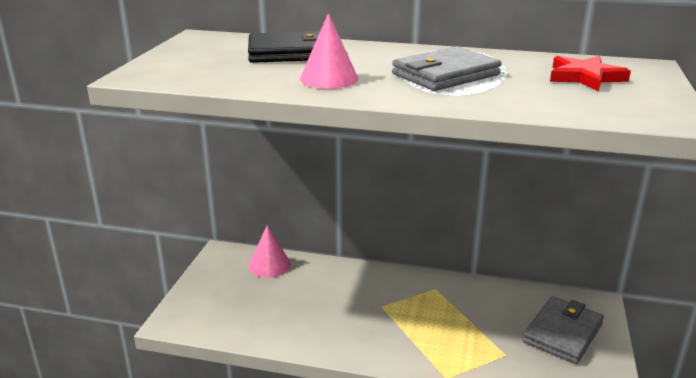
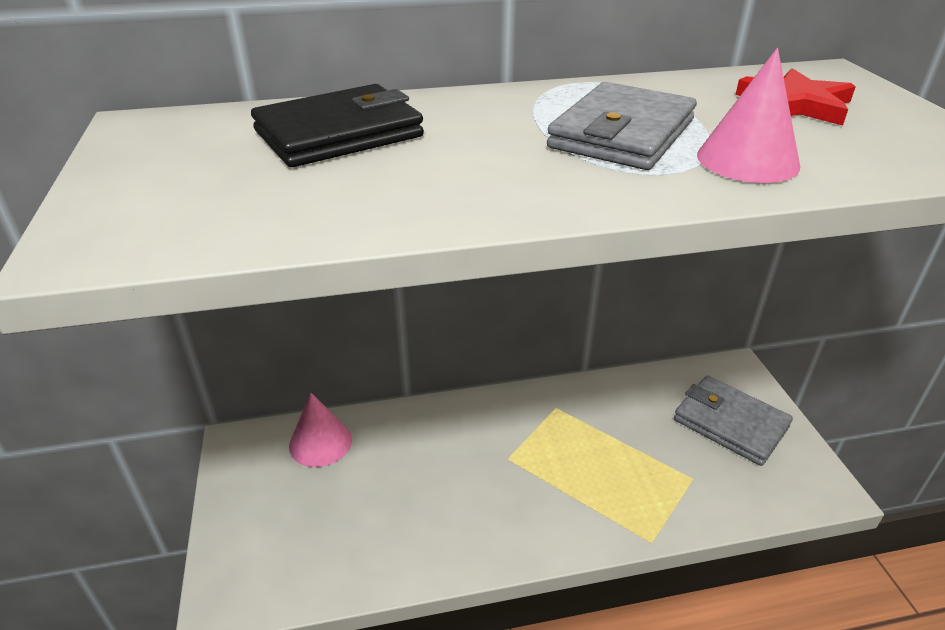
camera: 25 degrees left, 10 degrees up
(329, 78) = (461, 177): pink cone -> pink cone (747, 160)
(562, 333) = (730, 423): grey wallet -> grey wallet turned 60 degrees counterclockwise

